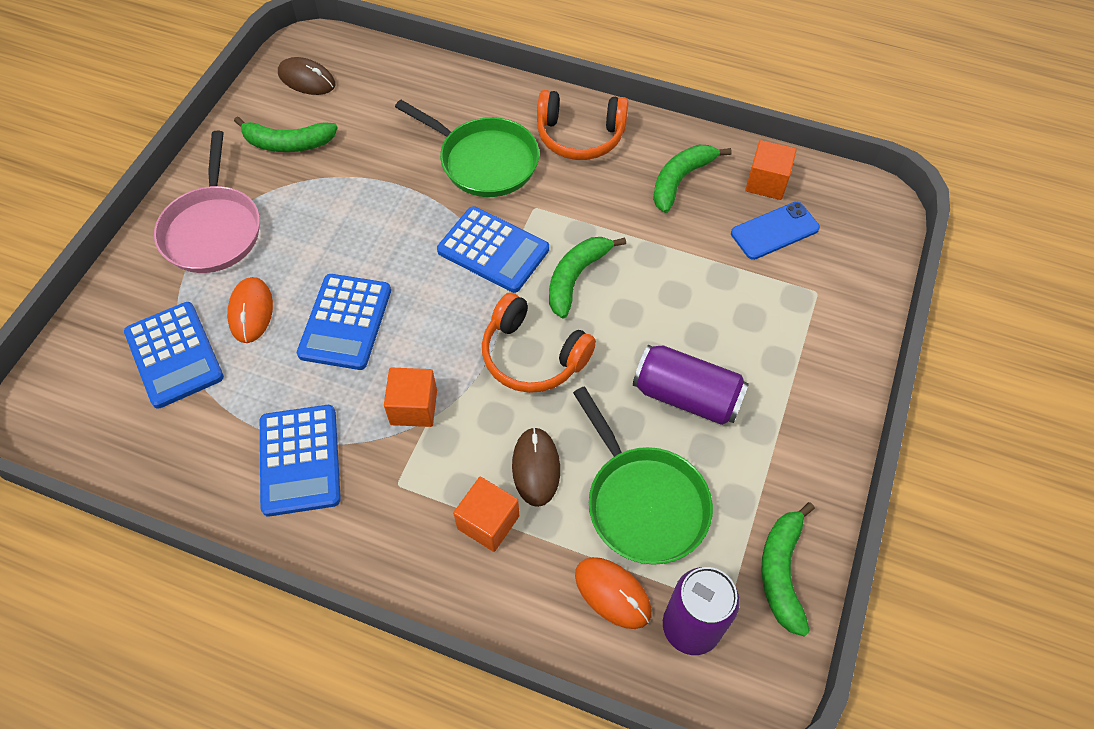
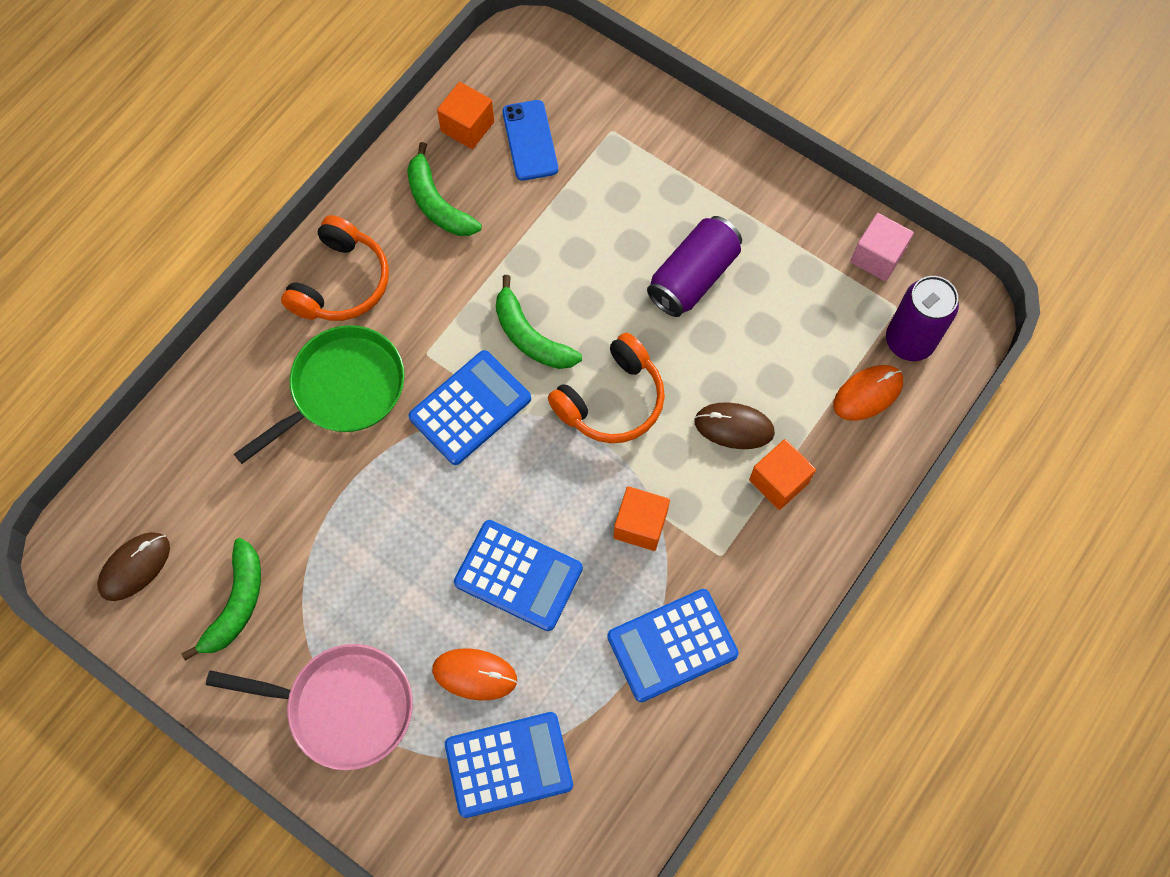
camera: 75 degrees left, 10 degrees up
(299, 460) = (672, 645): blue calculator -> blue calculator turned 150 degrees clockwise
(643, 502) = (790, 345): green pan -> none
(782, 572) = (877, 257): green banana -> pink cube

